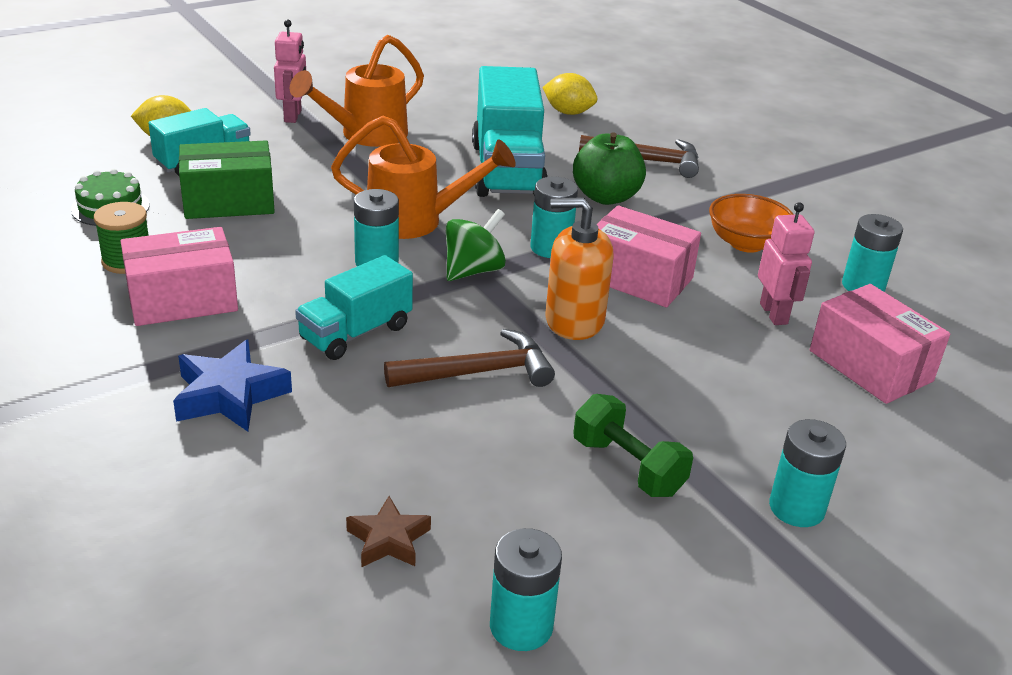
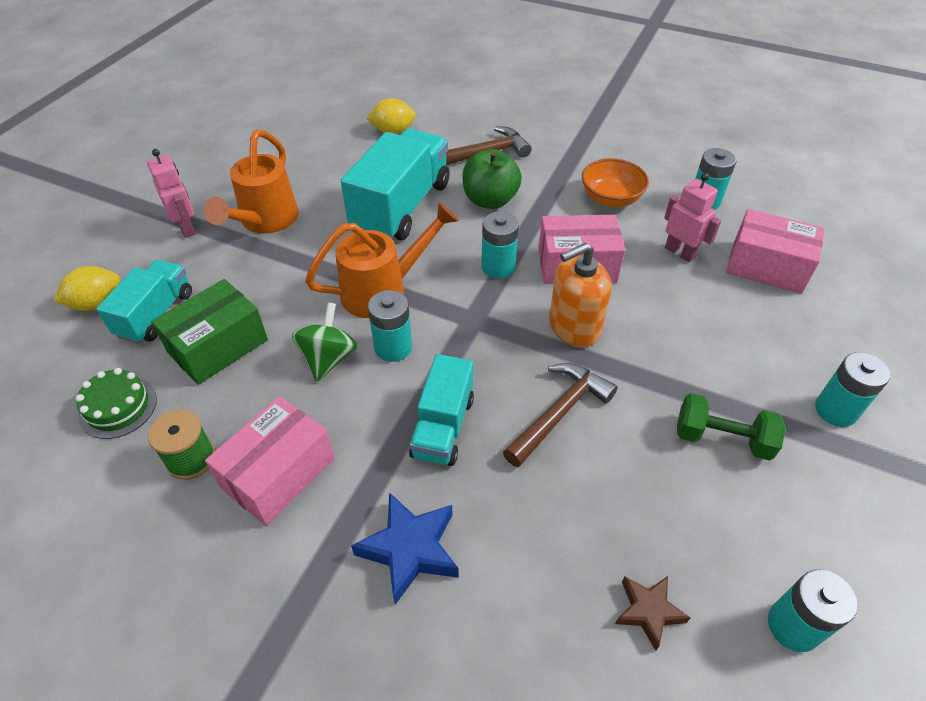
camera: 30 degrees left, 15 degrees up
(473, 271) = (467, 317): green spinning top -> green spinning top (328, 358)
(507, 170) = (401, 207): turquoise truck -> turquoise truck turned 120 degrees counterclockwise

